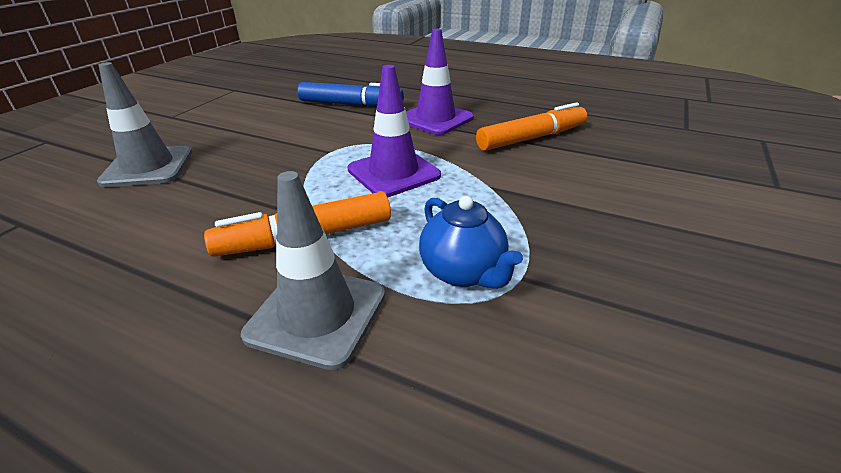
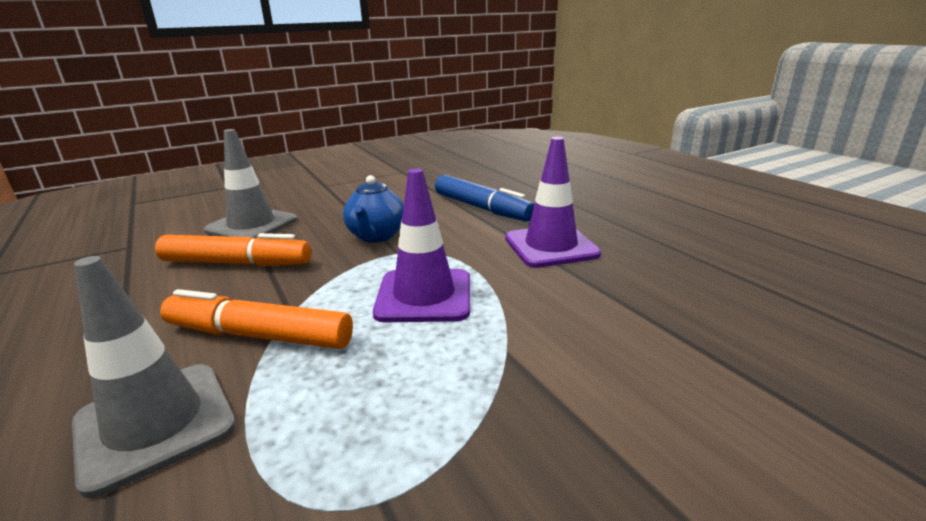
camera: 35 degrees right, 10 degrees down
(463, 272) = (330, 453): blue teapot -> blue teapot (376, 236)
(531, 138) = (646, 306): orange marker -> orange marker (236, 263)

